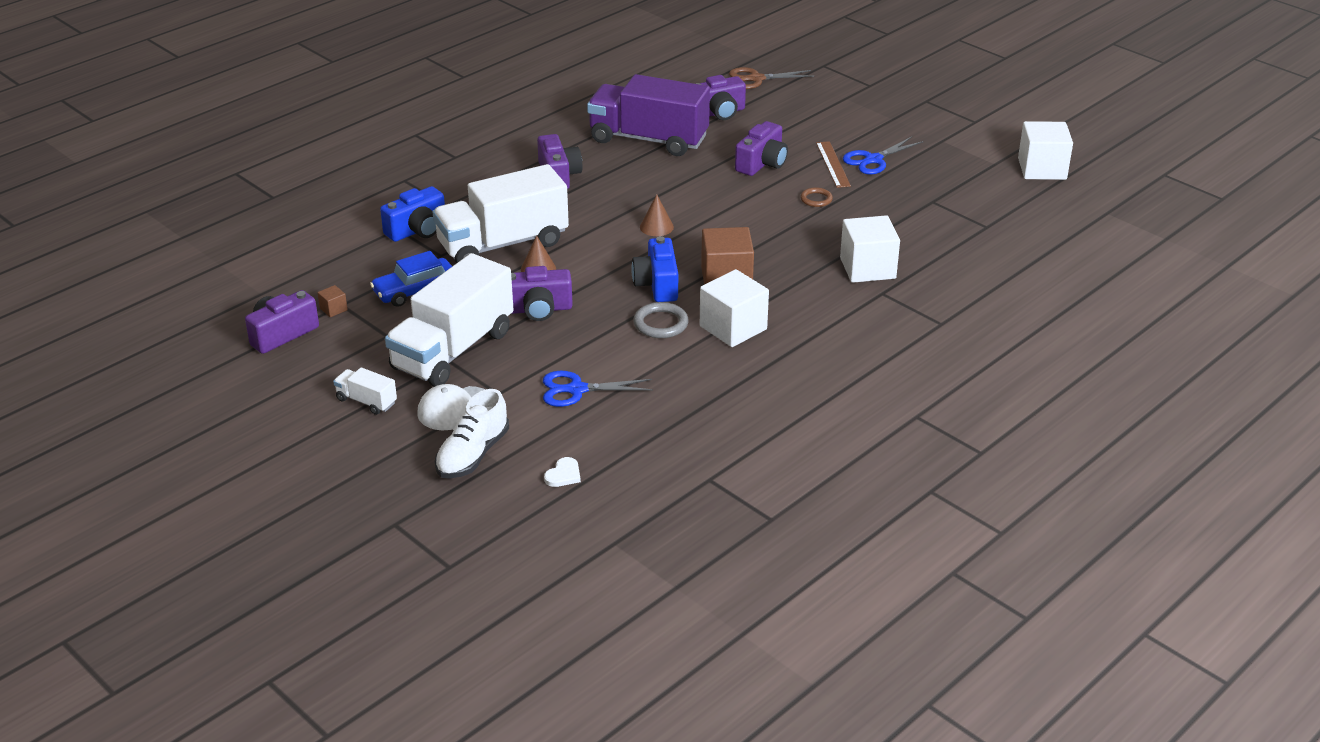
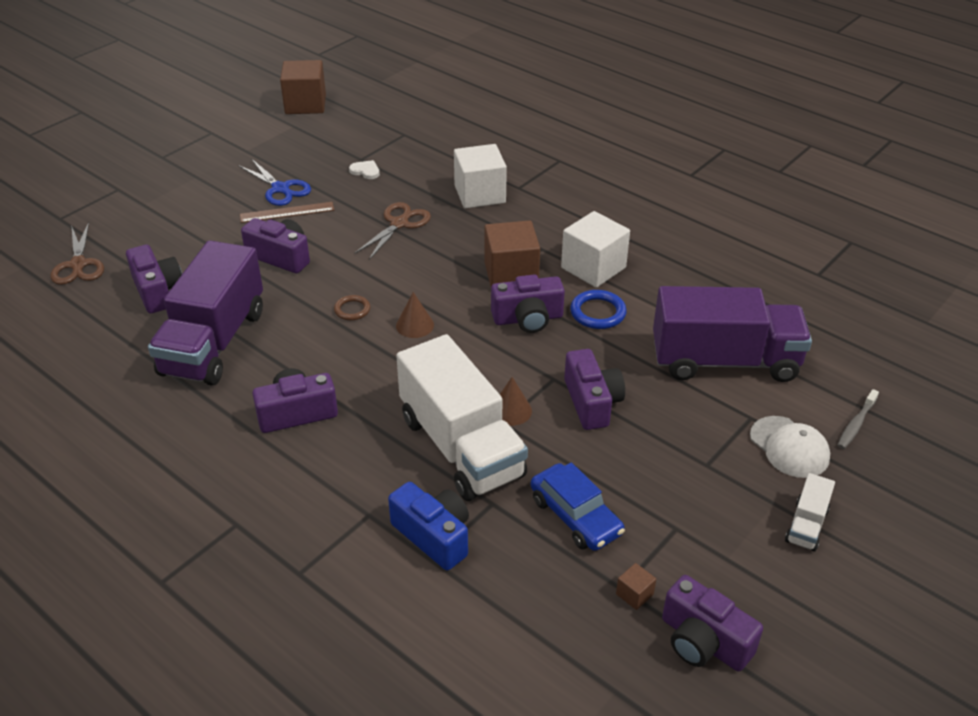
camera: 95 degrees left, 5 degrees up
(453, 350) = (687, 463): white truck -> none
(472, 455) = (856, 424): white shoe -> grey toothbrush
(563, 475) = (854, 359): white heart -> white heart (365, 171)
(577, 390) = (724, 361): blue scissors -> purple truck
(657, 284) = (528, 318): blue camera -> purple camera
(660, 324) = (598, 313): grey ring -> blue ring
(813, 221) = (399, 224): none -> brown scissors
(816, 199) = (357, 222): brown ring -> brown ring (352, 310)
(1042, 169) = (305, 104): white cube -> brown cube

